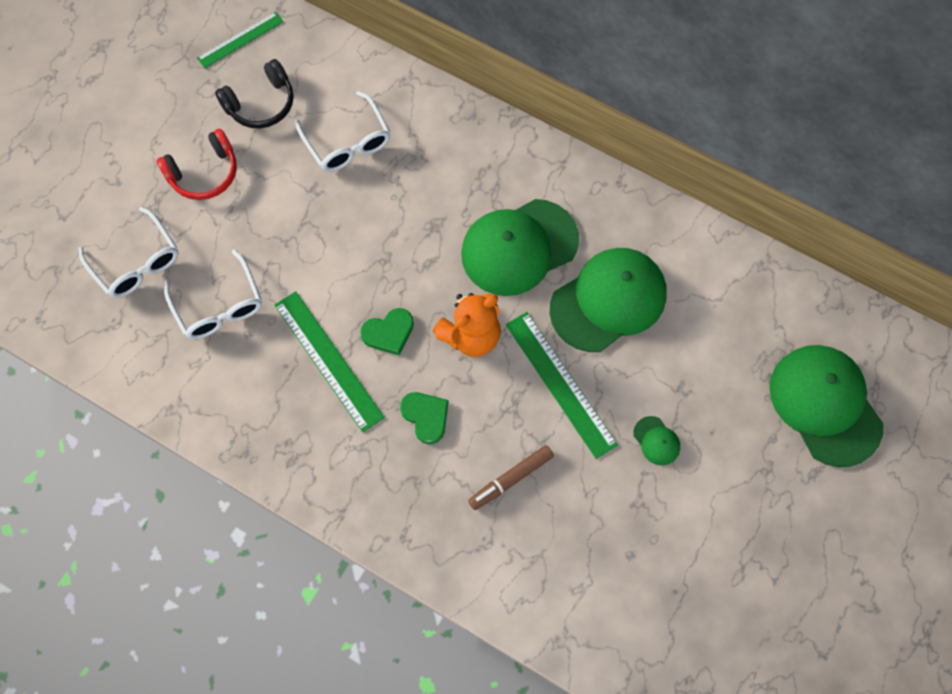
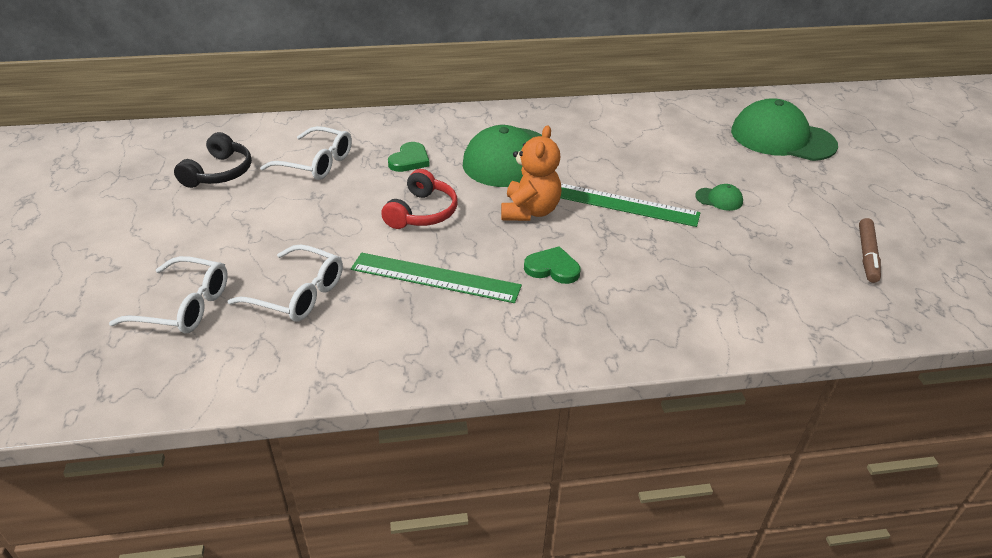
camera: 40 degrees left, 30 degrees down
(204, 173) = (203, 227): red headphones -> red headphones (422, 212)
(240, 40) = (166, 150): green ruler -> none
(389, 332) = (466, 239): green heart -> green heart (409, 160)
(510, 479) = (657, 267): brown marker -> brown marker (867, 255)
(608, 301) = (598, 154): green cap -> none

